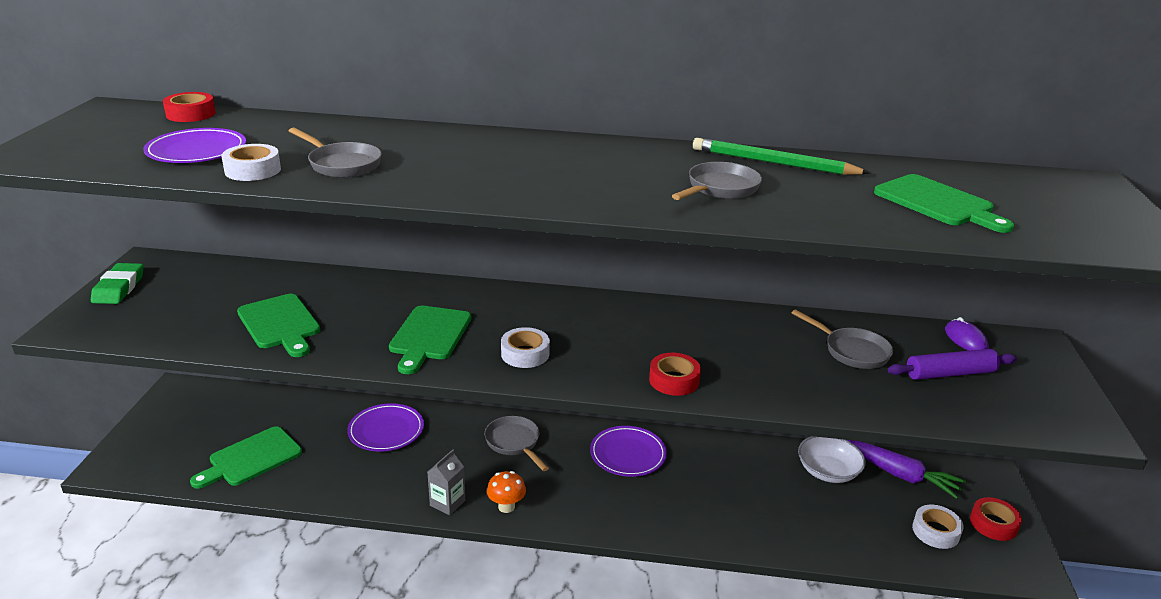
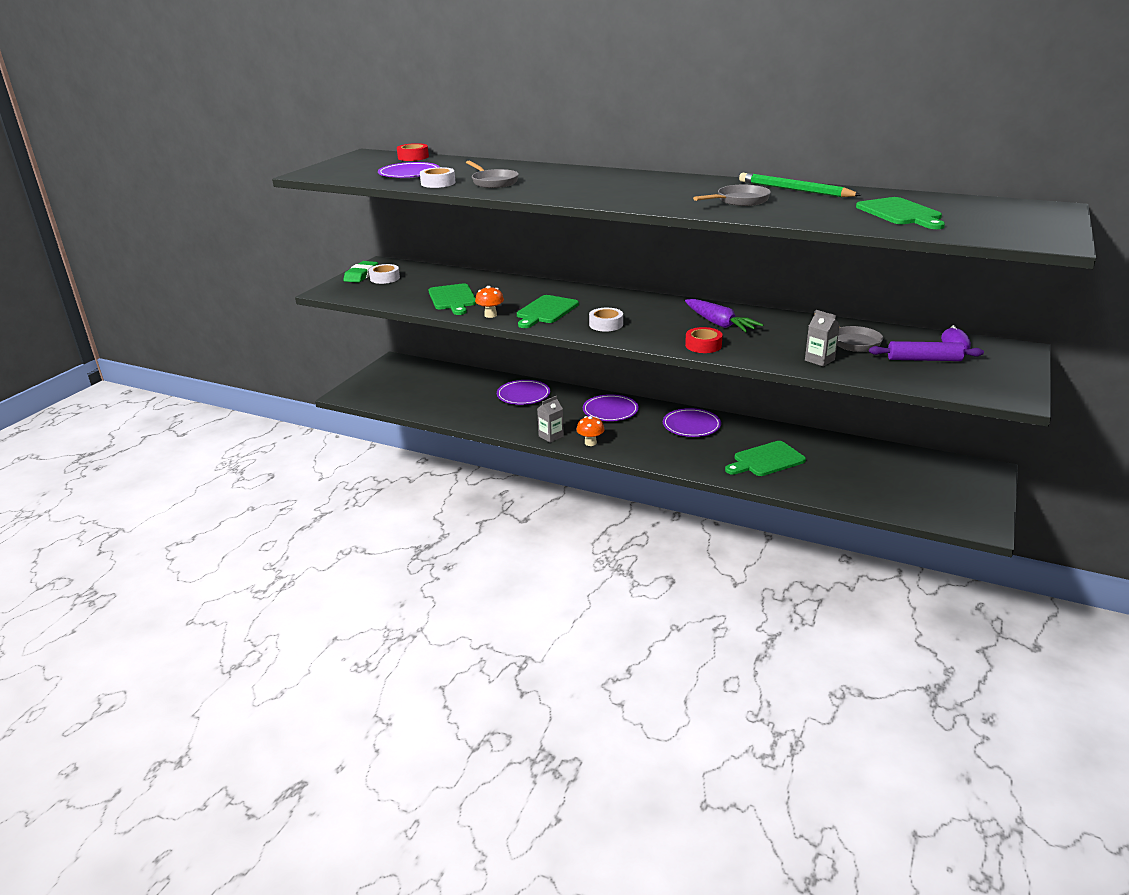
camera: 20 degrees right, 0 degrees up
(251, 458) = (431, 400): green cutting board -> green cutting board (766, 460)
(349, 353) = (490, 315): none -> orange mushroom
(514, 443) = (610, 411): grey pan -> purple plate
(828, 471) = (846, 452): white bowl -> none
(832, 390) = (819, 360): none -> grey carton
(901, 475) = (907, 461): purple carrot -> purple carrot (719, 324)
(935, 531) = (915, 495): white tape -> white tape (385, 278)
(993, 524) = (969, 497): red tape -> none

